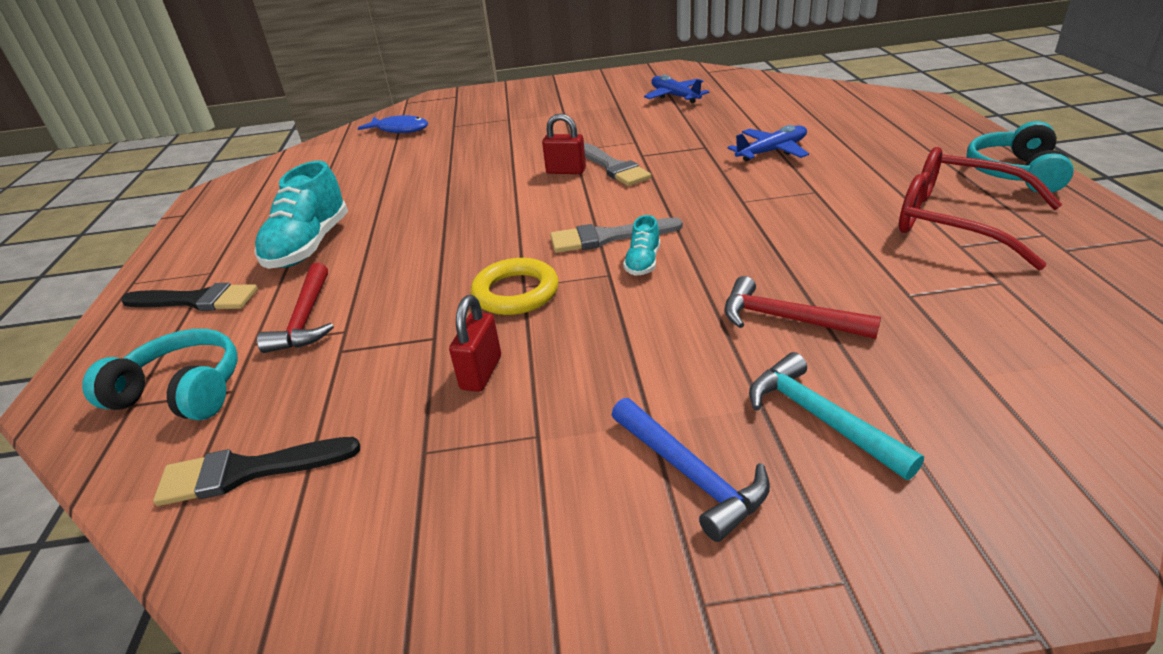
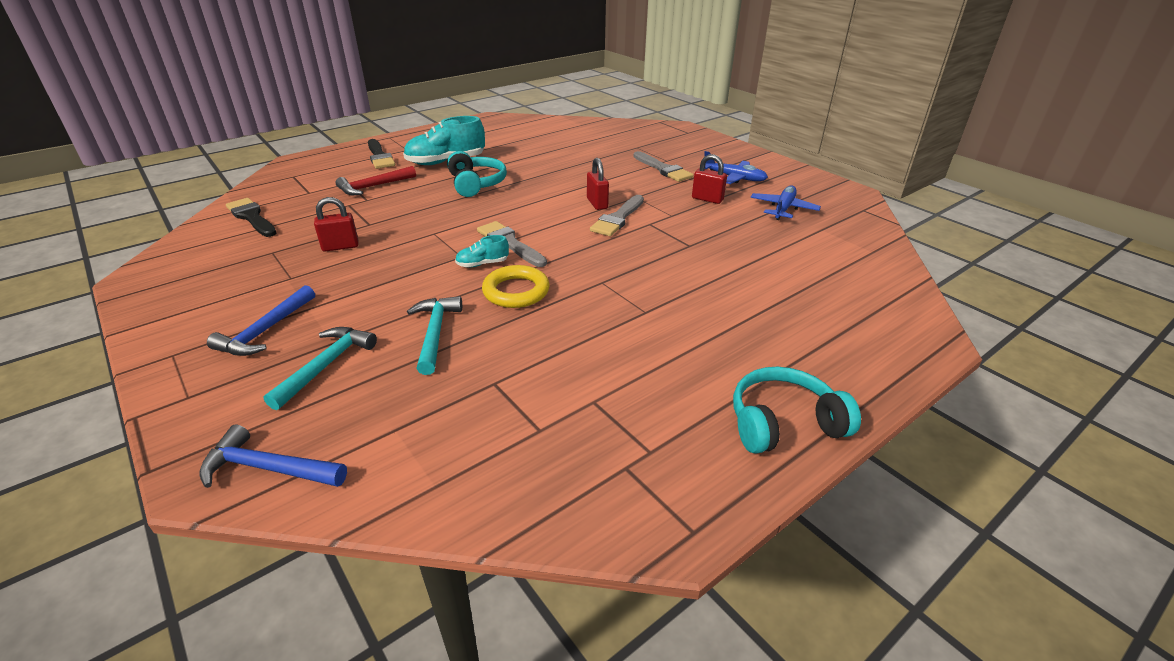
camera: 55 degrees right, 0 degrees up
(182, 391) = (305, 182): turquoise headphones -> turquoise headphones (476, 184)
(399, 129) = (614, 134): blue fish -> none
(515, 292) = (425, 233): yellow ring -> yellow ring (516, 291)
(527, 124) = (663, 169): none -> grey brush
(620, 120) = (707, 199): none -> red padlock
(772, 151) = (708, 277): blue plane -> blue plane (734, 178)
(786, 319) = (435, 333): red hammer -> turquoise hammer
(956, 221) = (640, 394): red glasses -> none
(1046, 491) = (268, 468): none -> blue hammer

